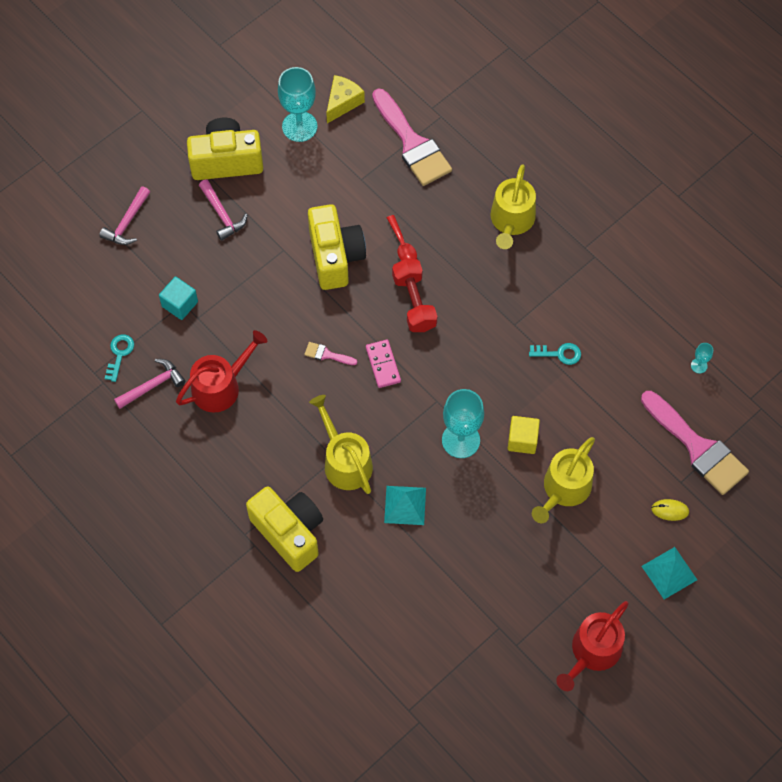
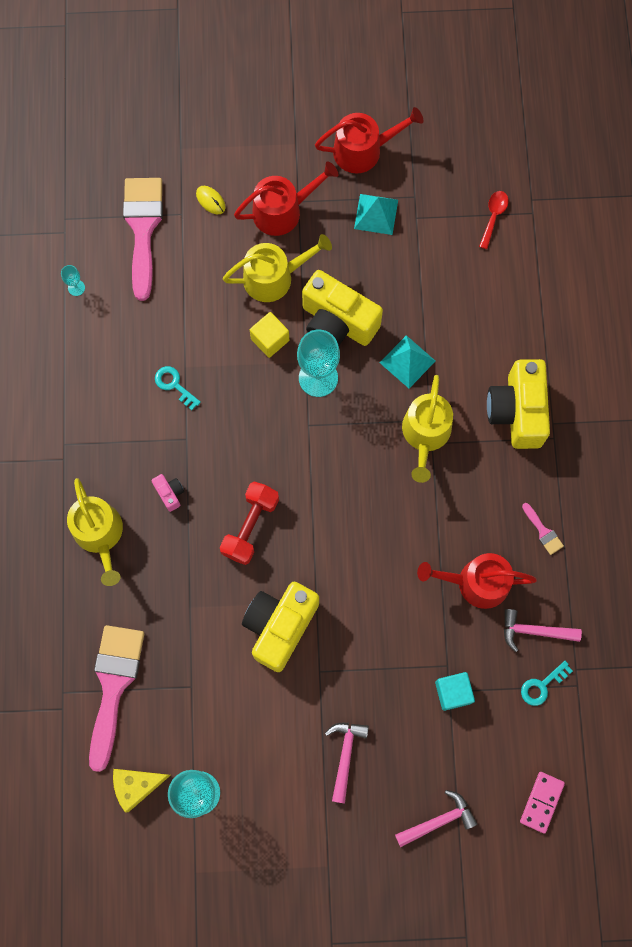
camera: 140 degrees left, 10 degrees up
(226, 161) = (296, 812): yellow camera -> yellow camera (337, 322)
(327, 354) = (363, 539): pink brush -> pink brush (543, 531)
(383, 365) = (325, 492): pink domino -> pink domino (541, 802)
(402, 245) = (213, 589): red spoon -> red spoon (493, 217)
(490, 281) = (169, 493): none -> pink camera
(511, 221) = (100, 534): yellow watering can -> yellow watering can turned 105 degrees clockwise
(607, 547) = (282, 211): none -> red watering can
(669, 573) = (255, 159): turquoise pyramid -> turquoise pyramid (376, 214)

